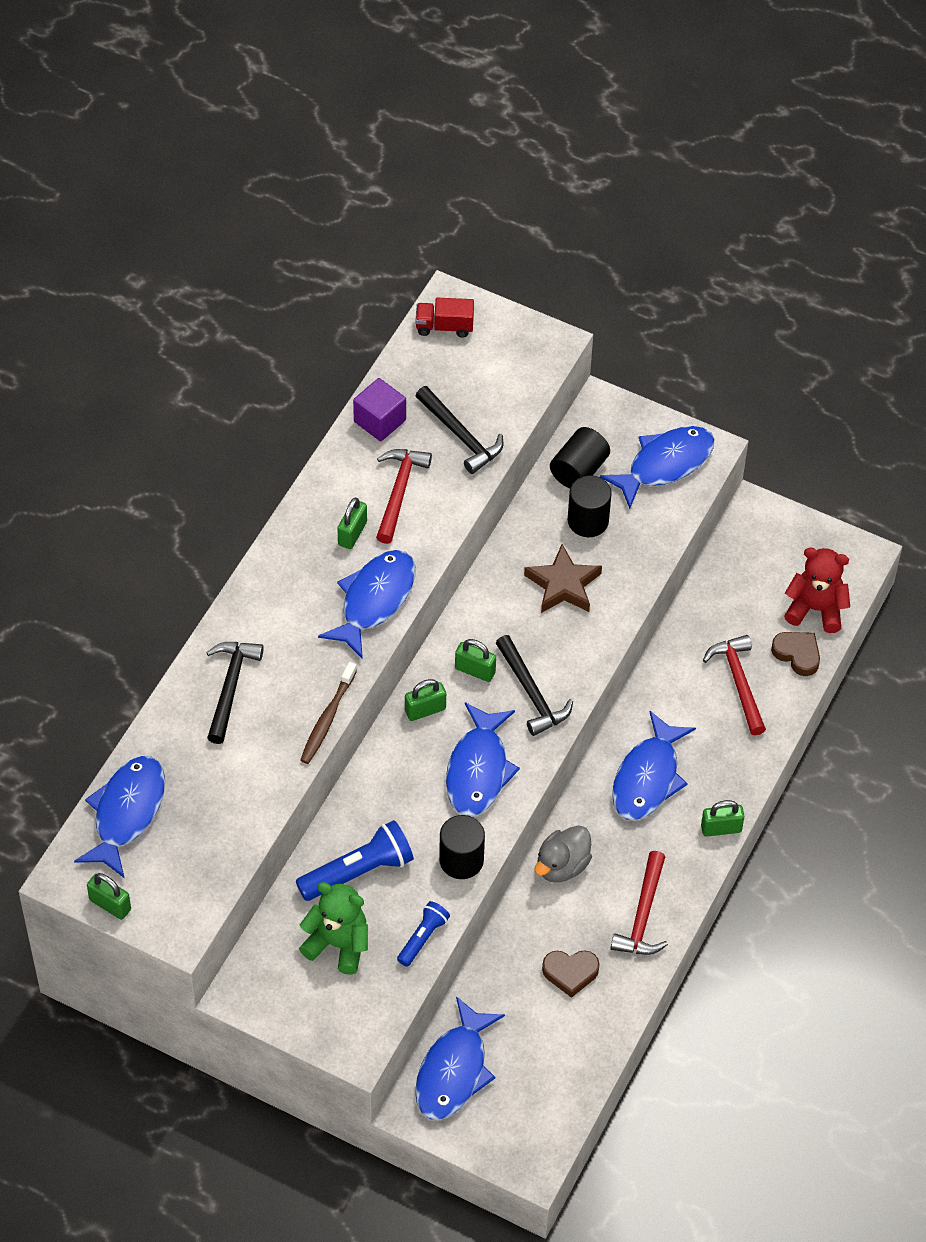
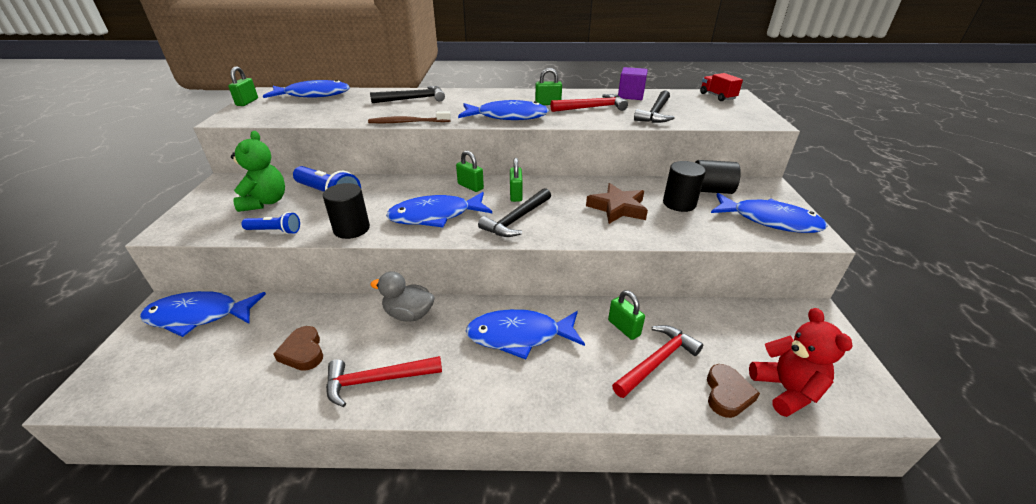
camera: 65 degrees right, 20 degrees down
(721, 828) = (498, 405): green padlock -> green padlock (624, 328)

